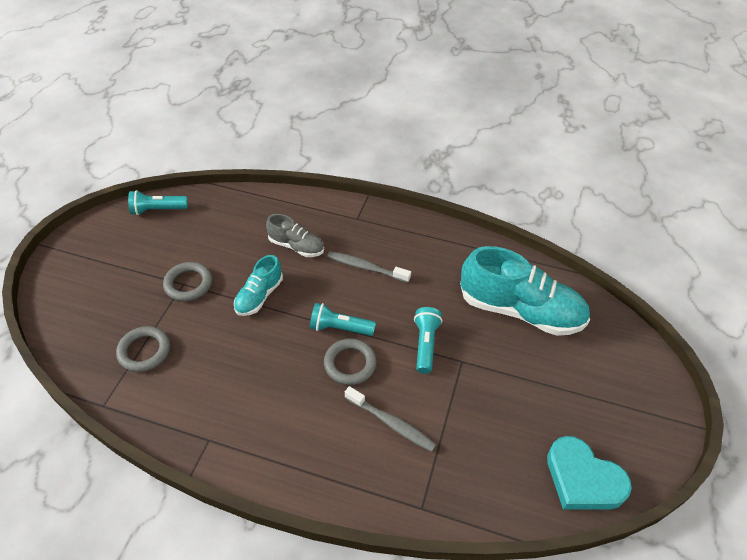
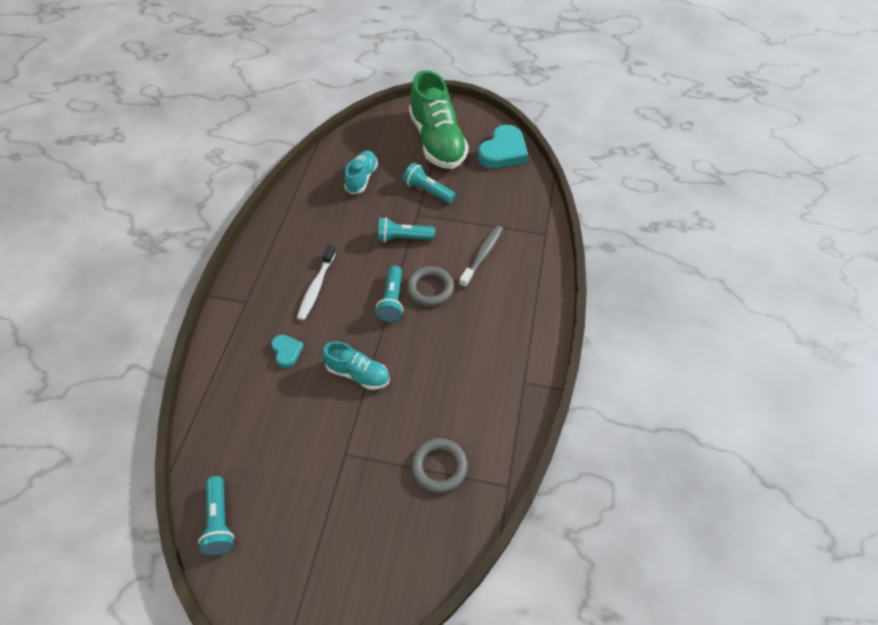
camera: 95 degrees left, 5 degrees up
(188, 284) = (345, 448): grey ring -> none
(296, 246) = (287, 351): grey shoe -> turquoise heart
(366, 267) = (316, 287): grey toothbrush -> white toothbrush
(501, 376) = (428, 191): none -> turquoise flashlight
(520, 311) = (362, 178): turquoise shoe -> turquoise shoe, size x0.52
(594, 396) = (437, 141): none -> green shoe

